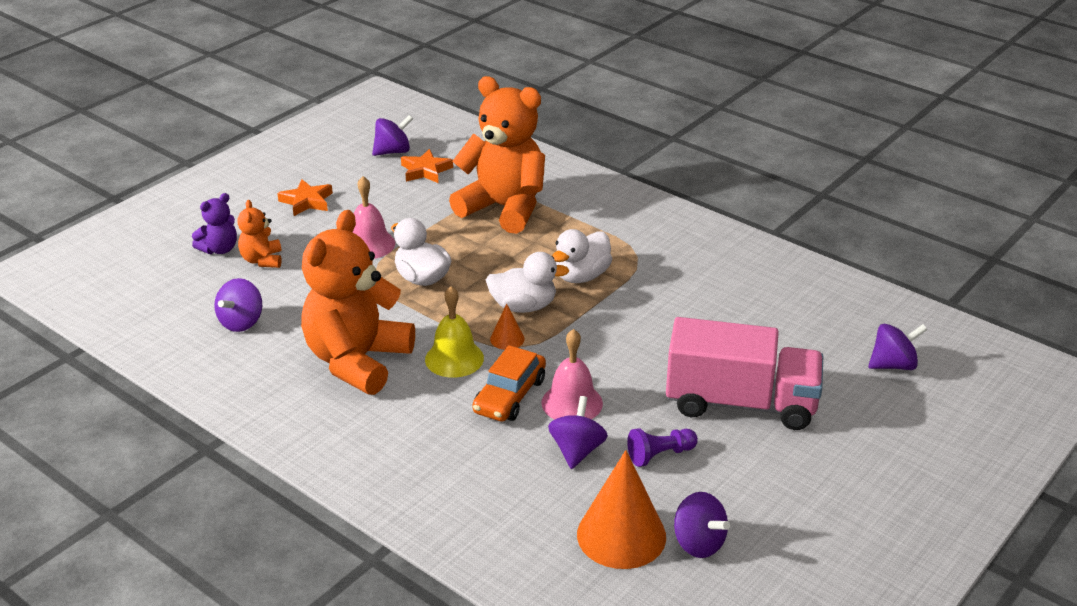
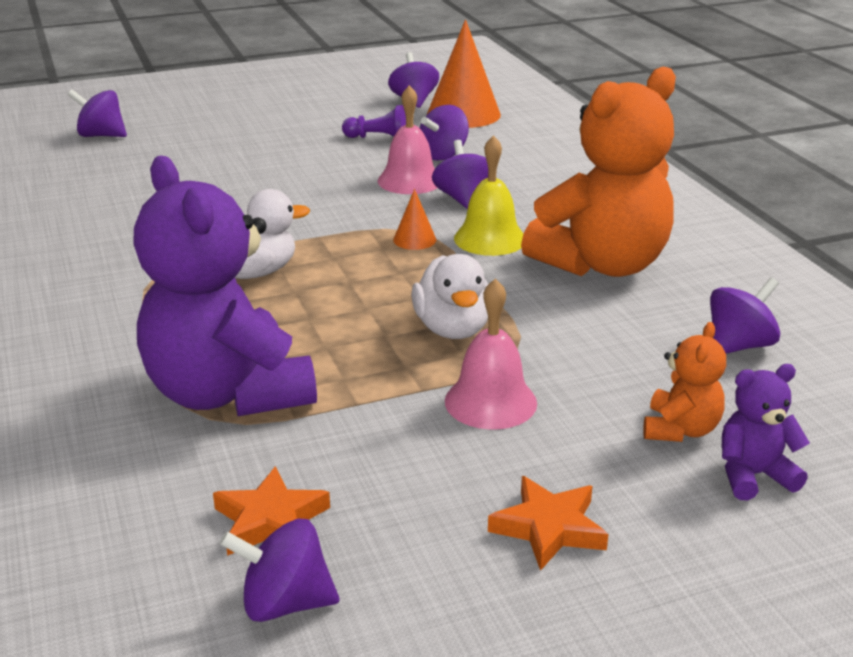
camera: 150 degrees left, 5 degrees down
(504, 208) = (228, 393): orange teddy bear -> purple teddy bear
(509, 396) = (462, 198): orange car -> purple spinning top
(523, 306) = (360, 262): white duck -> none
(740, 403) = (266, 146): pink truck -> none

